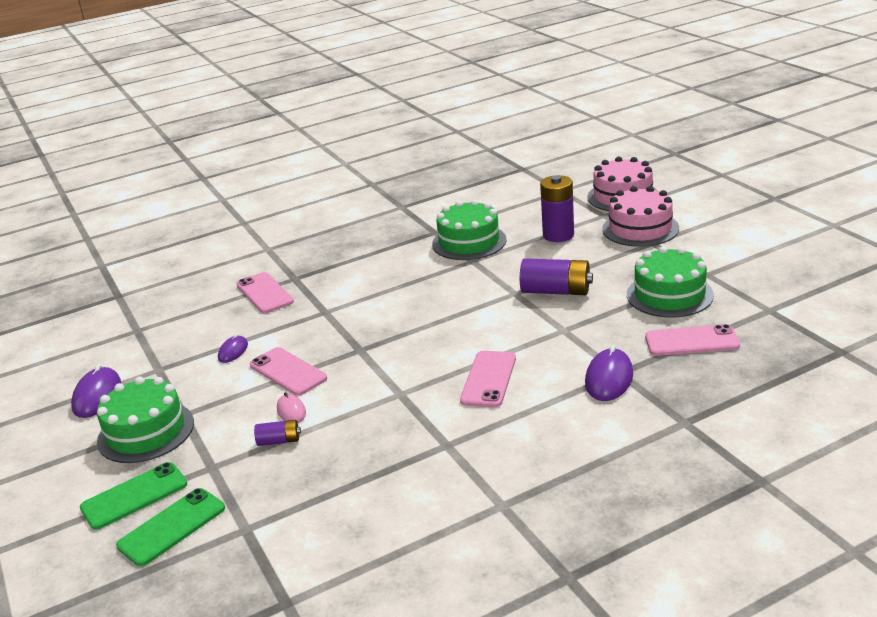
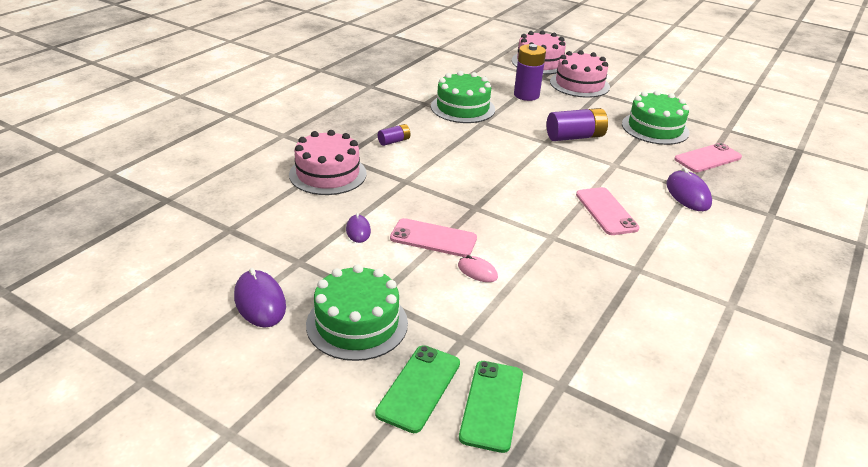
camera: 35 degrees left, 5 degrees up
(265, 293) = (328, 174): pink phone -> pink cake
(279, 441) = (498, 300): purple battery -> purple battery (394, 141)

